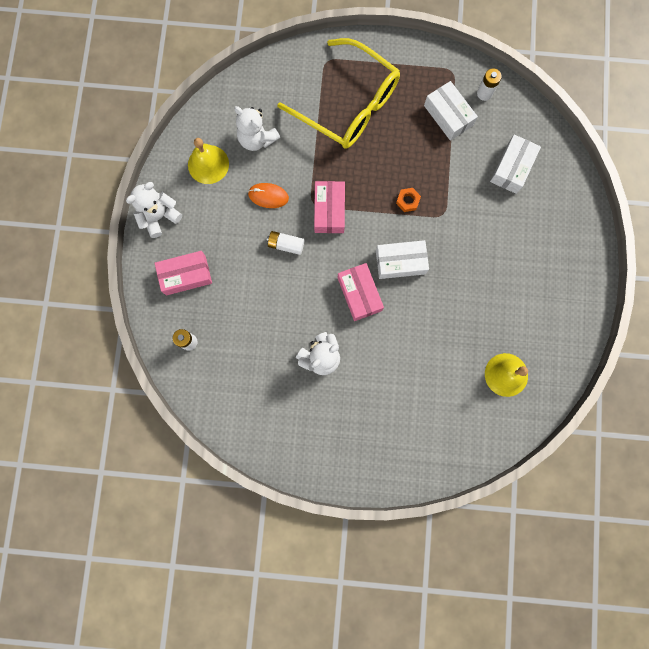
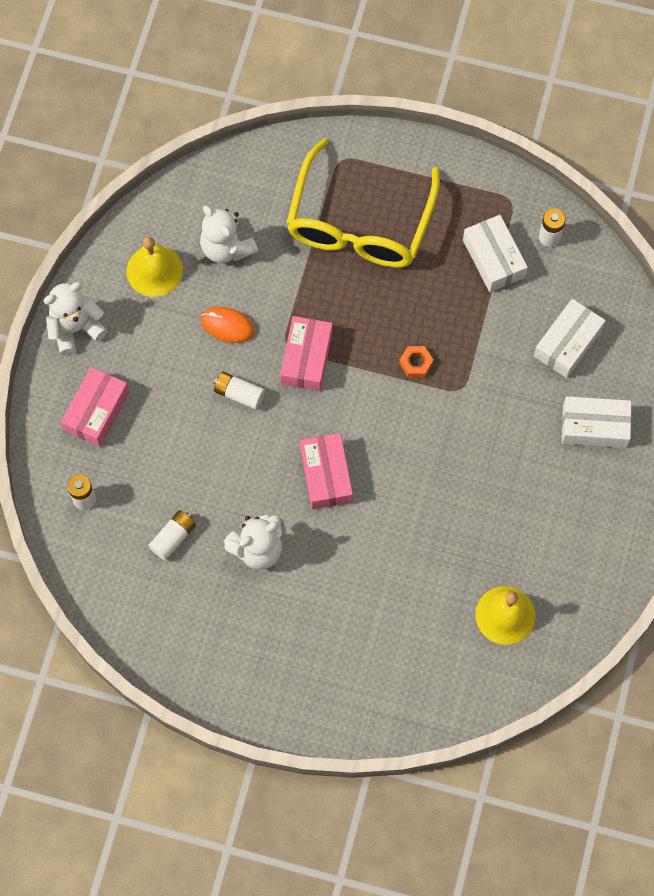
camera: 10 degrees right, 10 degrees down
(186, 275) = (96, 411): pink box -> pink box turned 60 degrees counterclockwise
(258, 359) = (173, 537): none -> white battery
(348, 105) = (359, 222): yellow glasses -> yellow glasses turned 60 degrees clockwise
(400, 262) = (390, 442): white box -> white box (594, 426)

